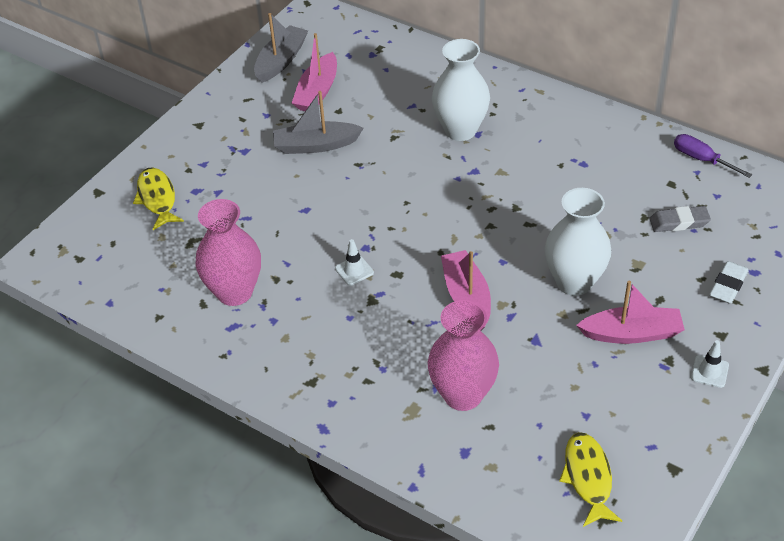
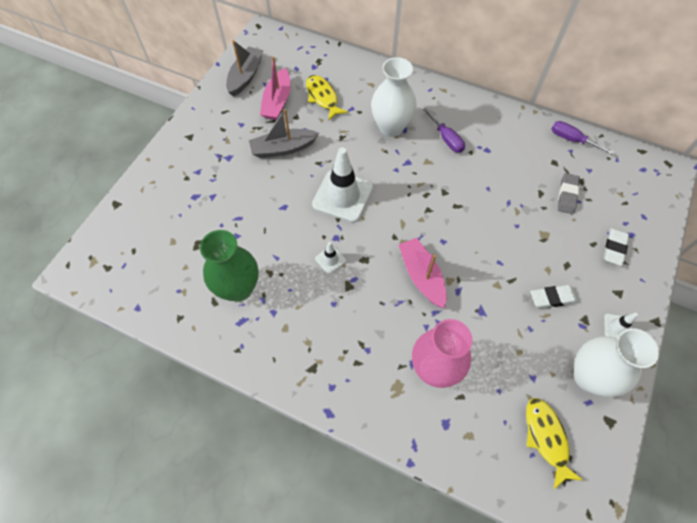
camera: 10 degrees left, 15 degrees up
(157, 198) = (165, 206): yellow fish -> yellow fish (323, 97)
(234, 292) = (238, 288): pink vase -> green vase
(382, 203) = (343, 196): none -> white traffic cone
(531, 147) = (446, 139): none -> purple screwdriver
(574, 282) = (500, 255): white vase -> white vase (589, 377)
(631, 333) = (552, 298): pink boat -> white eraser
(679, 222) = (567, 195): grey eraser -> grey eraser turned 60 degrees counterclockwise

